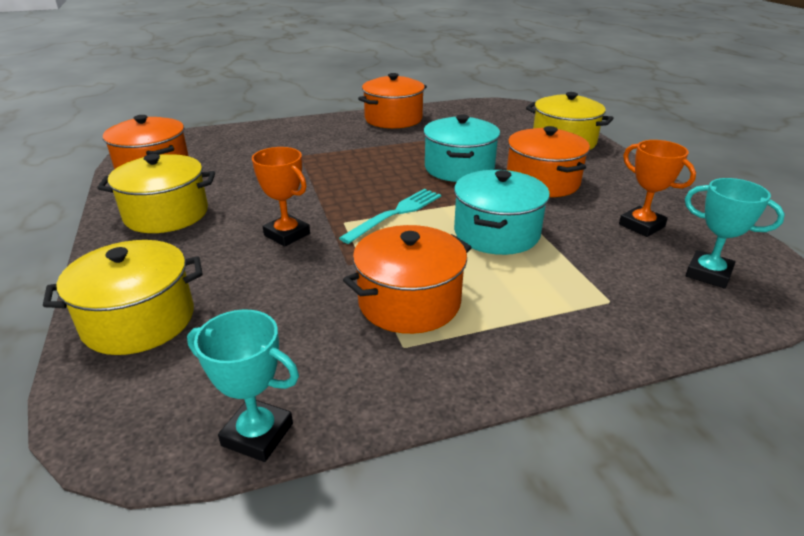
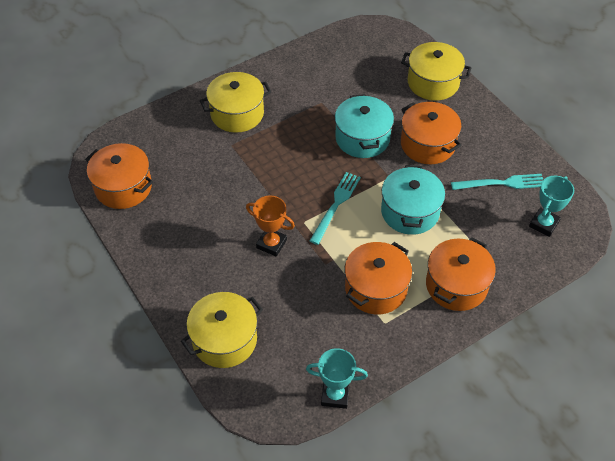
camera: 15 degrees left, 20 degrees up
(166, 214) = (173, 240): yellow pot -> yellow pot (237, 113)
(393, 119) = (284, 72): orange pot -> orange pot (456, 285)
(641, 225) = (501, 183): orange trophy -> turquoise fork
(708, 274) = (544, 224): turquoise trophy -> turquoise trophy turned 75 degrees counterclockwise

